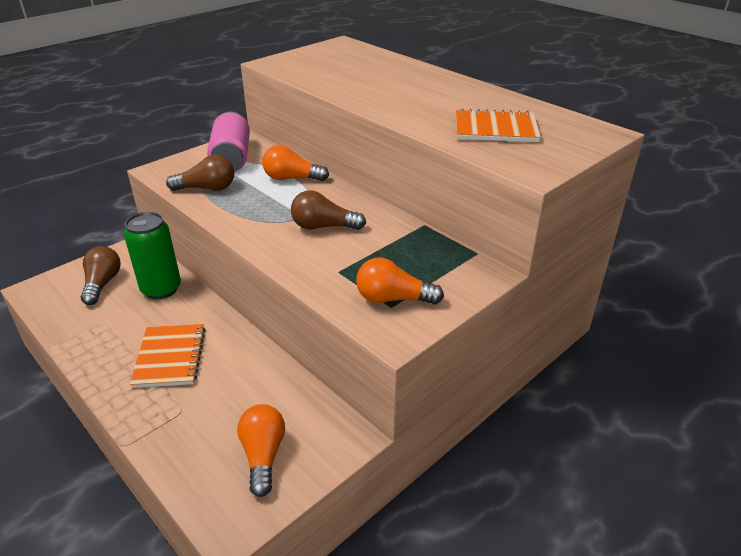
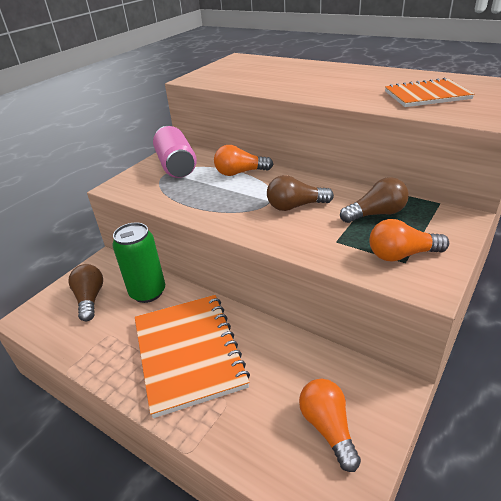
camera: 10 degrees left, 0 degrees up
(170, 357) = (188, 353): orange notebook -> orange notebook, size x1.61
(207, 188) = (170, 194): brown light bulb -> brown light bulb (376, 214)

